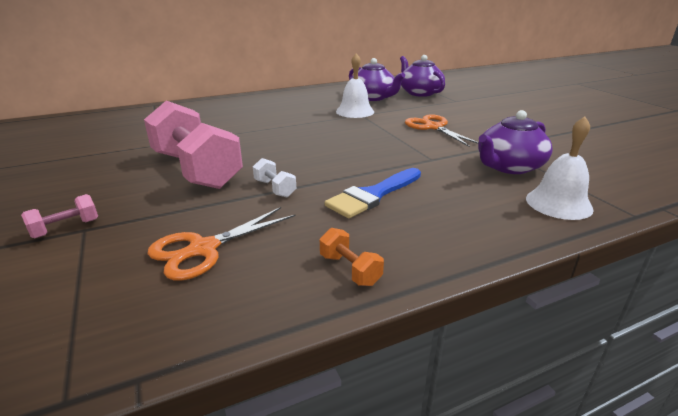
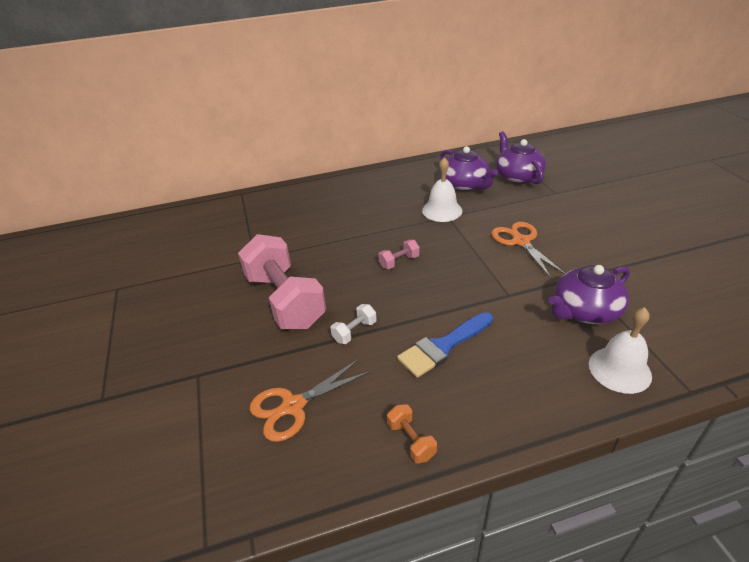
camera: 10 degrees right, 10 degrees up
(66, 228) = (183, 373): pink dumbbell -> pink dumbbell (399, 262)
(275, 188) = (354, 331): white dumbbell -> white dumbbell turned 75 degrees clockwise

